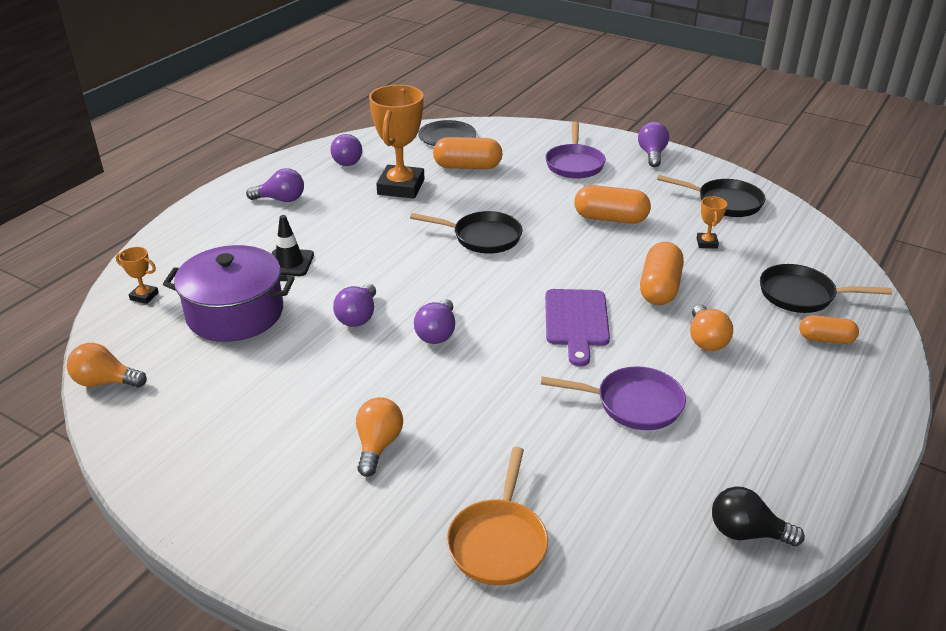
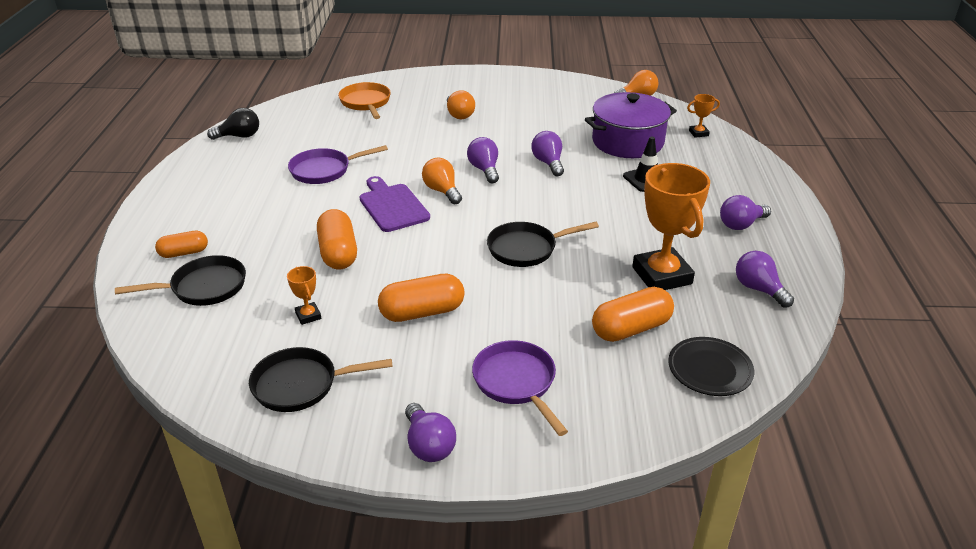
camera: 150 degrees right, 0 degrees up
(706, 340) = (285, 223): orange light bulb -> orange light bulb (442, 191)

